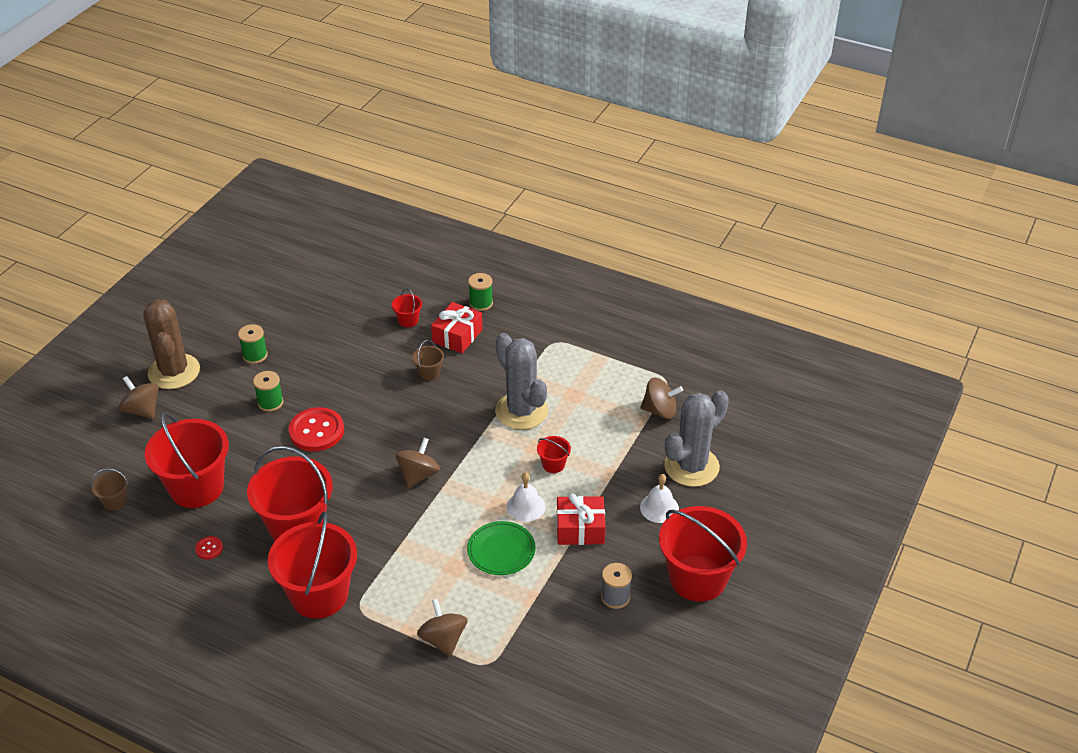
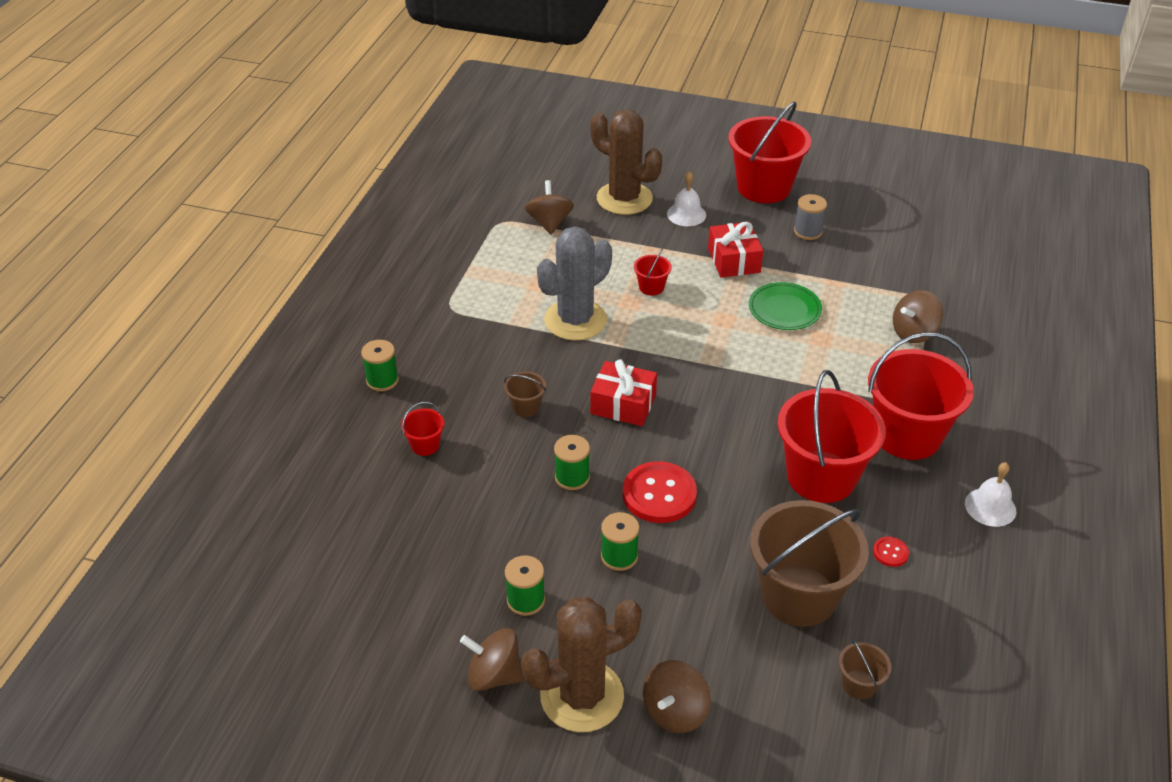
camera: 100 degrees left, 0 degrees up
(196, 487) = (799, 595): red bucket -> brown bucket
(350, 388) = (572, 477): none -> green spool
(418, 475) = (702, 387): brown spinning top -> brown spinning top (494, 675)
(457, 336) = (451, 392): red gift -> red gift (623, 404)
(526, 506) = (718, 300): white bell -> white bell (990, 507)
(691, 466) = (624, 198): grey cactus -> brown cactus

